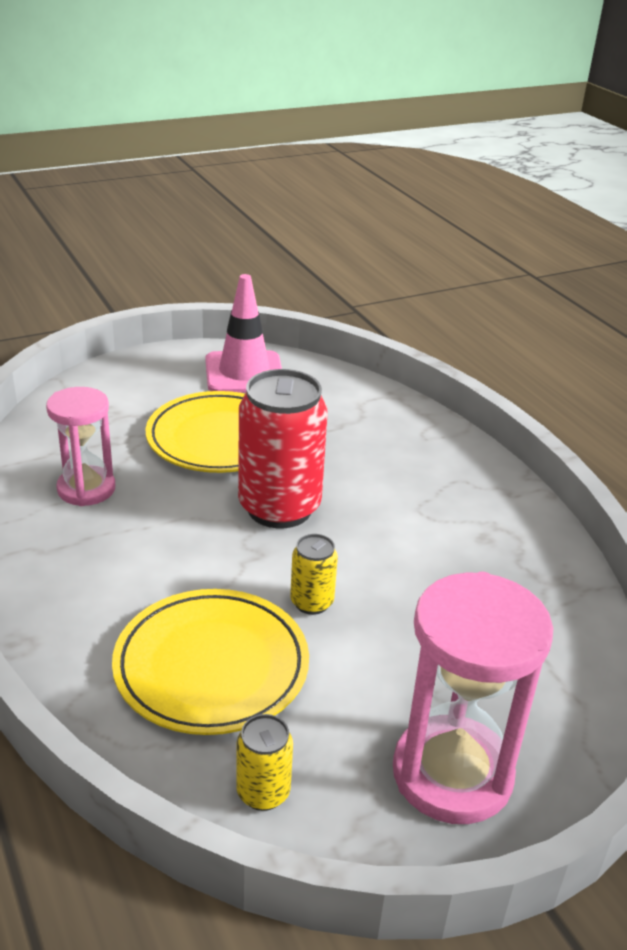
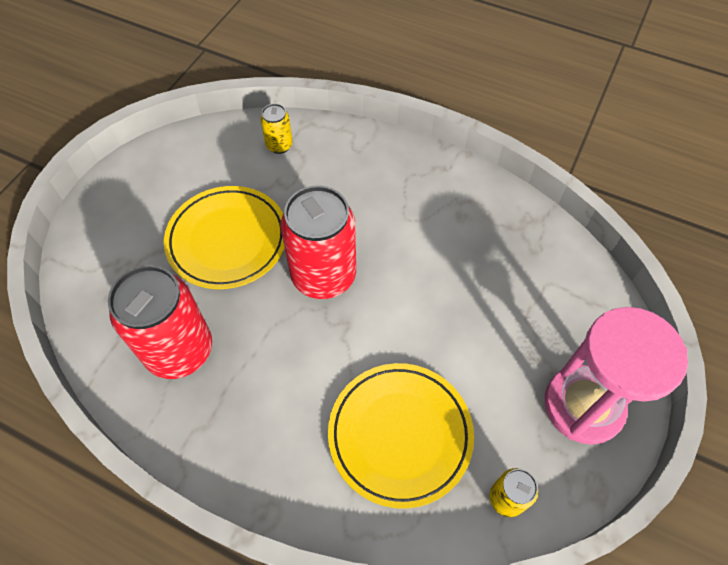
camera: 35 degrees left, 25 degrees up
(86, 489) = (180, 350): pink hourglass -> red can
(244, 373) = (186, 164): pink traffic cone -> none
(311, 602) = (411, 340): yellow can -> yellow can (279, 145)

